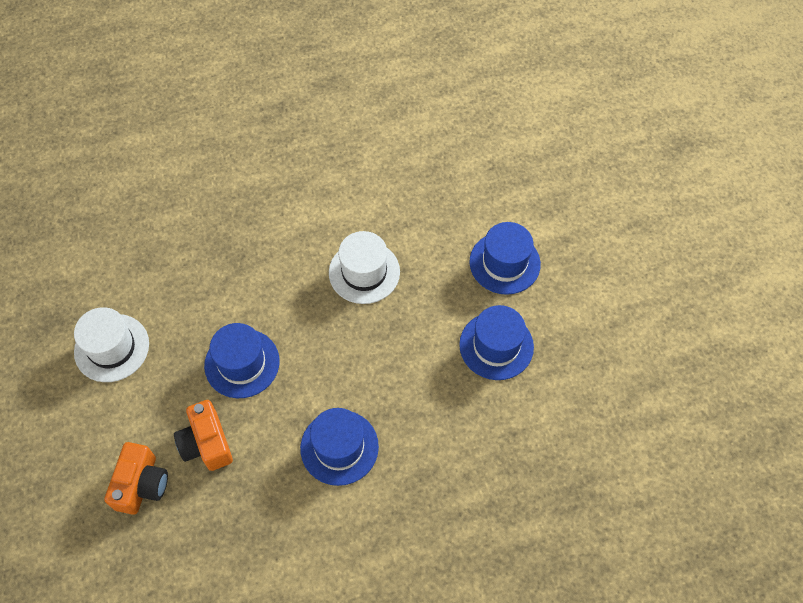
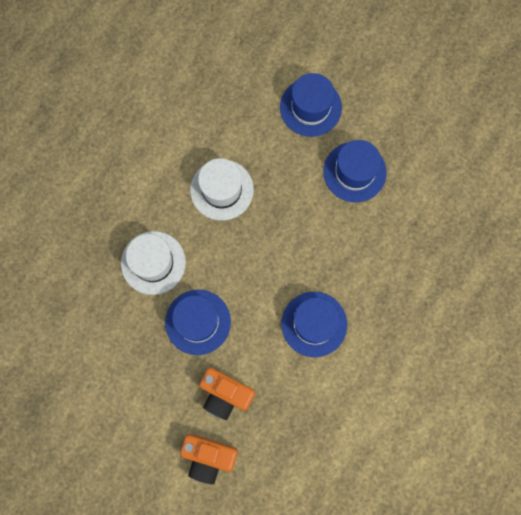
camera: 40 degrees left, 15 degrees up
(111, 348) = (96, 386): white hat -> white hat (153, 263)
(142, 484) = (208, 457): orange camera -> orange camera turned 135 degrees clockwise

